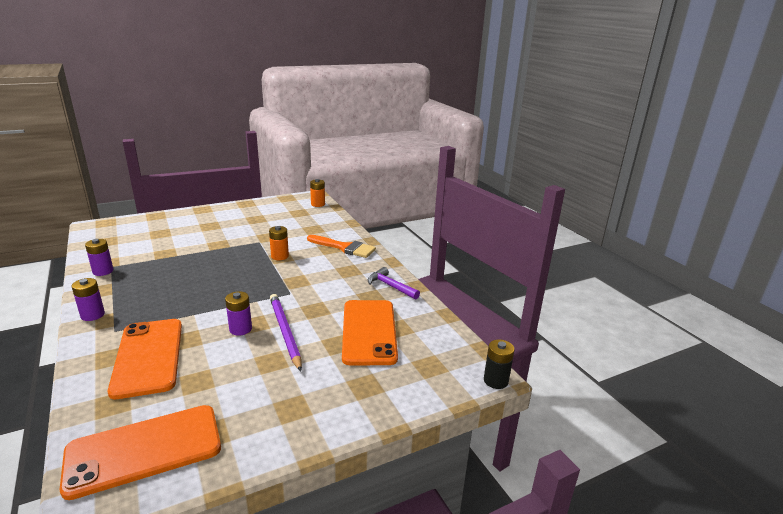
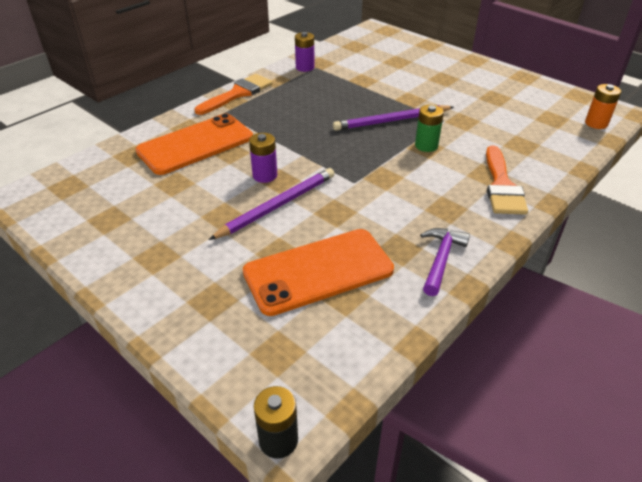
camera: 70 degrees right, 15 degrees up
(92, 315) = (238, 93): purple battery -> orange brush
(144, 450) = (83, 193): orange phone -> none
(236, 259) = (392, 121): none -> purple pencil
(280, 256) = (426, 145): orange battery -> green battery

